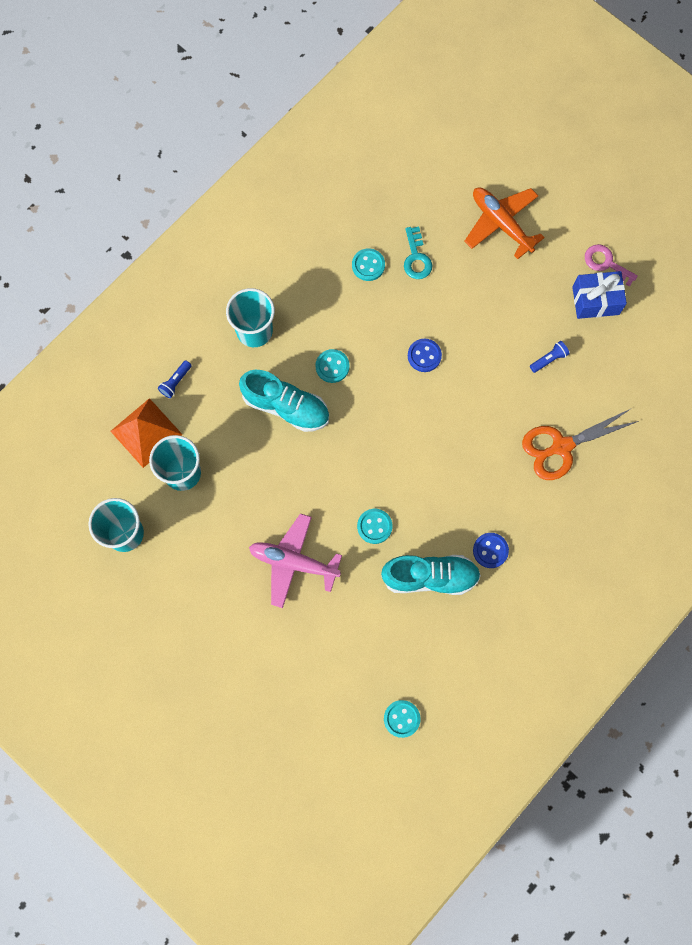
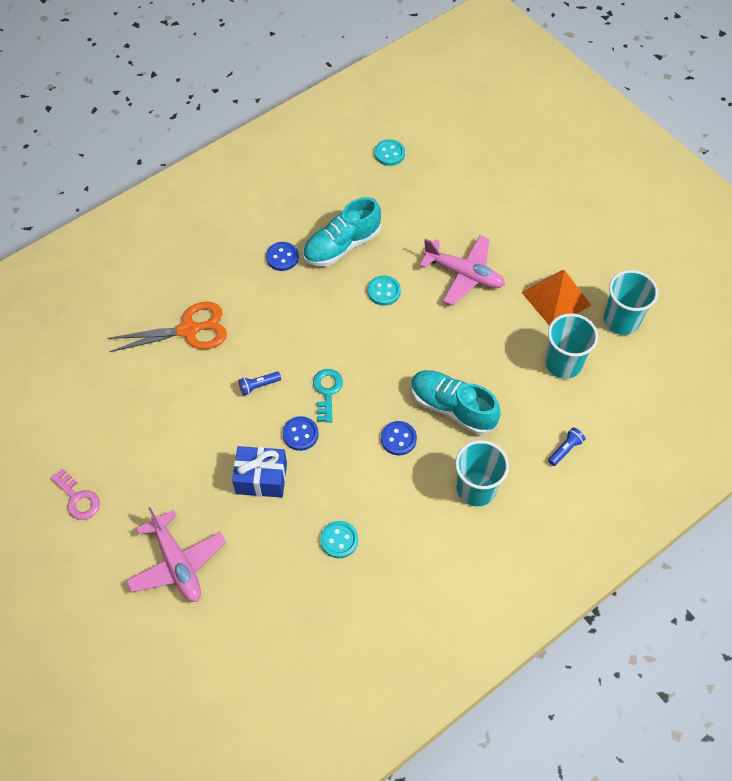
camera: 170 degrees left, 15 degrees down
(146, 432) = (598, 405): orange pyramid -> orange pyramid (556, 298)
(332, 366) = (398, 439): turquoise button -> blue button
(416, 258) = (283, 539): turquoise key -> turquoise key (327, 391)
(430, 577) = (341, 245): turquoise shoe -> turquoise shoe turned 45 degrees counterclockwise
(501, 224) = (177, 563): orange plane -> pink plane
(549, 359) = (173, 410): blue flashlight -> blue flashlight (258, 386)
(595, 300) = (104, 461): blue gift -> blue gift (261, 478)

